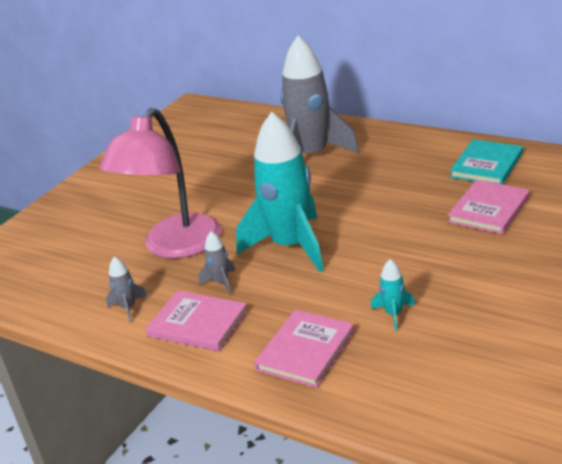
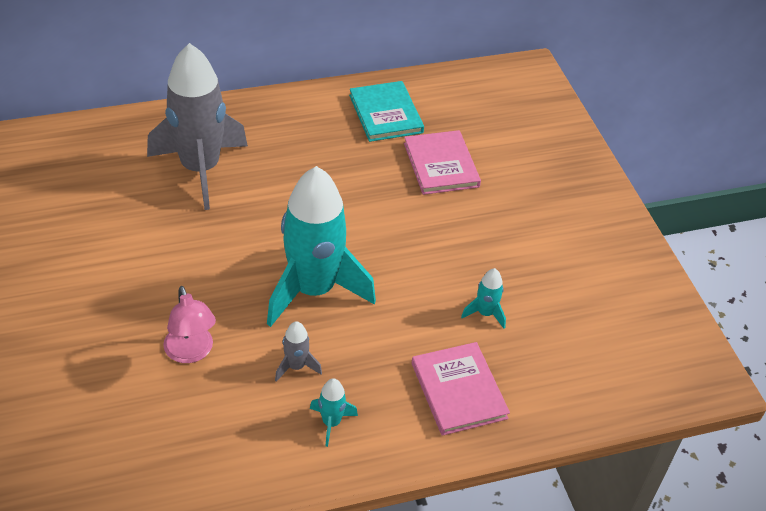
camera: 55 degrees left, 15 degrees up
(128, 308) = (237, 449): grey rocket -> none
(175, 247) = (191, 352): pink lamp -> pink lamp, size x0.50
(198, 324) = (331, 422): pink book -> turquoise rocket

